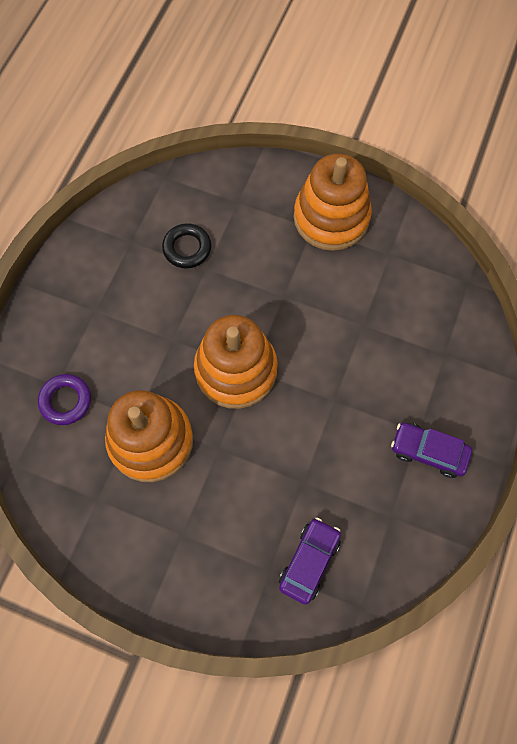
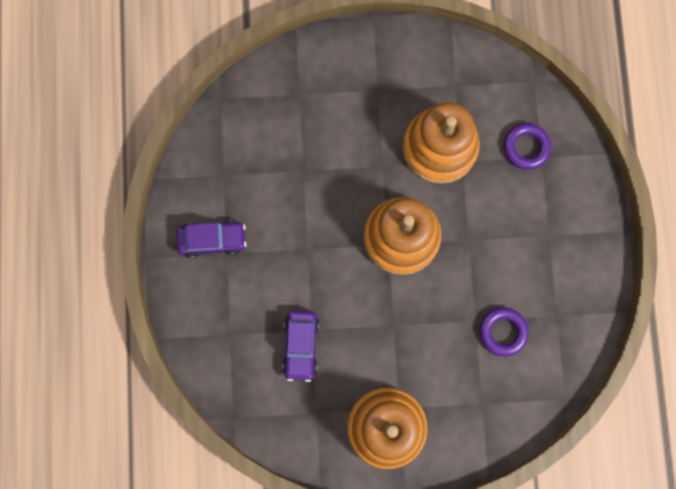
camera: 155 degrees right, 10 degrees up
(187, 248) = (503, 332): black ring -> purple ring
(309, 561) = (272, 113): purple car -> purple car (301, 346)

